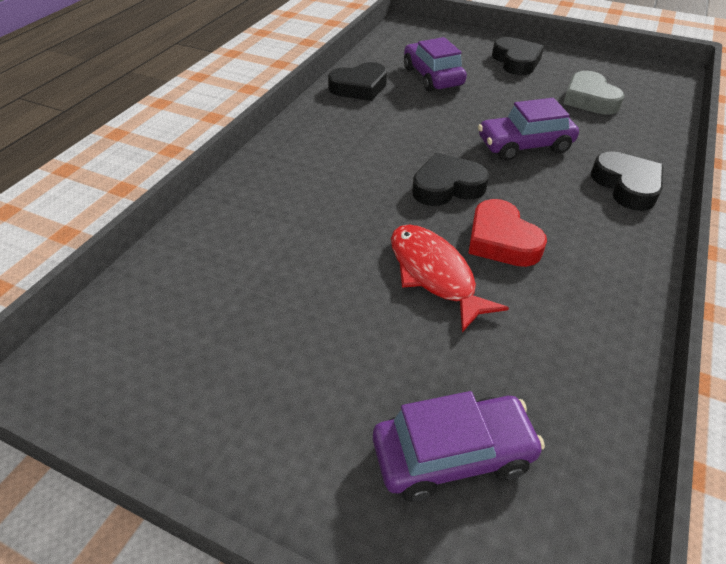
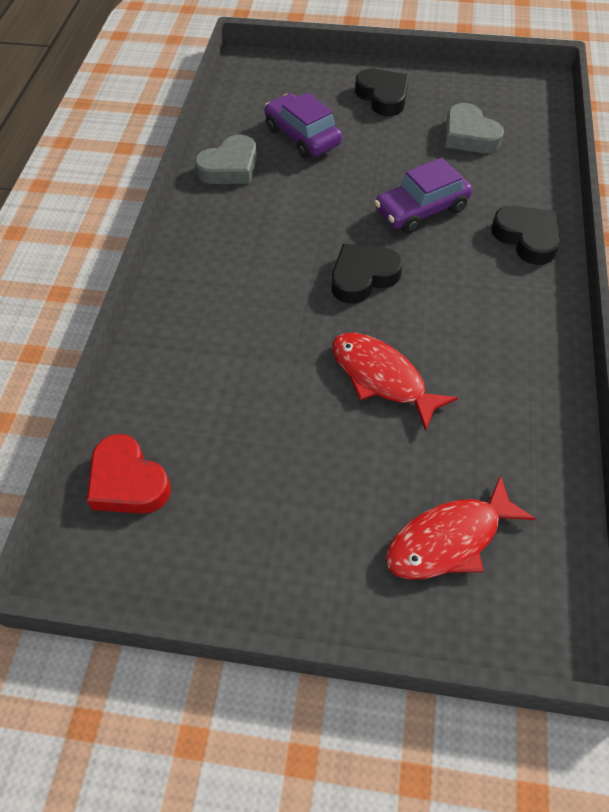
camera: 15 degrees left, 10 degrees up
(359, 87) = (230, 167): black heart -> grey heart
(453, 455) = (449, 539): purple car -> red fish
(501, 240) = (430, 327): red heart -> red heart (128, 482)

